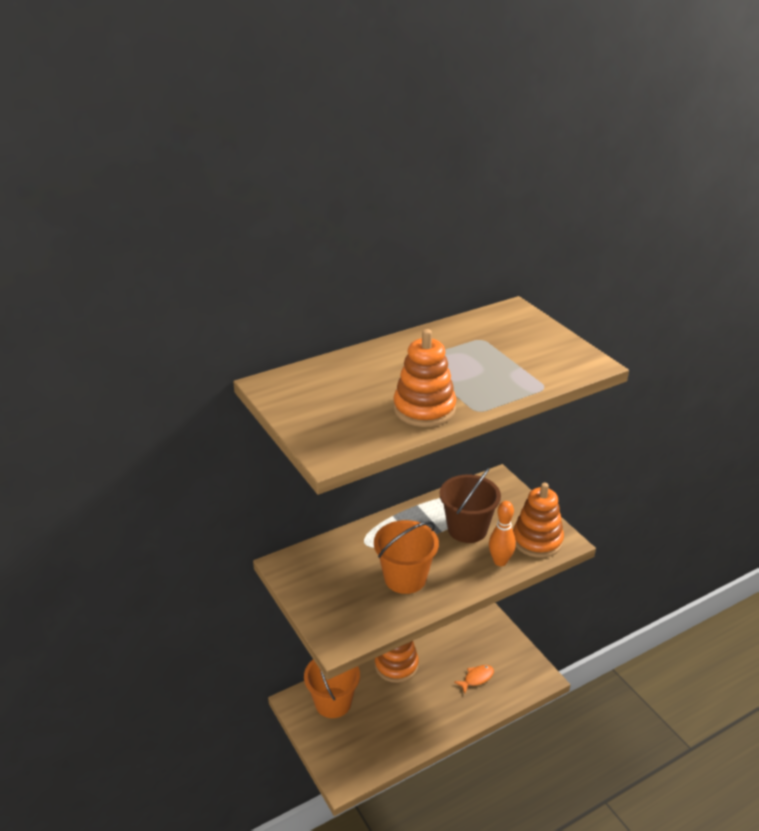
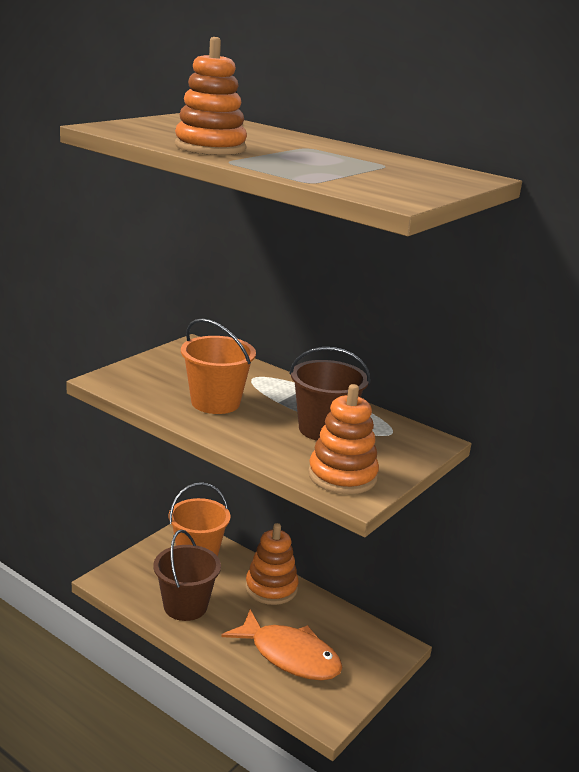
camera: 65 degrees right, 10 degrees down
(399, 729) = (185, 606): none -> brown bucket
(476, 678) = (290, 656): orange fish -> orange fish, size x2.21
(500, 561) = (283, 454): orange bowling pin -> none

